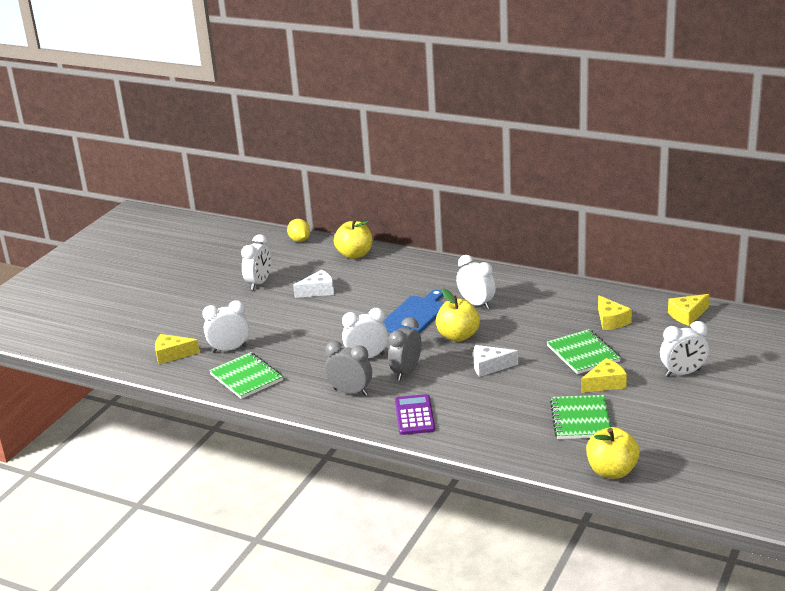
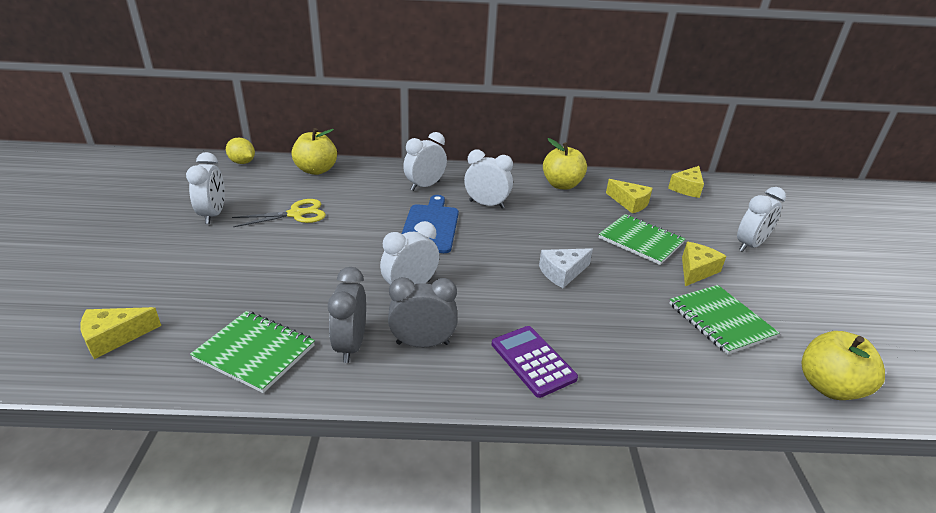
camera: 30 degrees left, 5 degrees up
(229, 349) = (208, 311): white clock -> white clock (425, 186)
(318, 291) = (296, 214): white cheese -> yellow scissors
(406, 372) = (474, 299): grey clock -> grey clock (351, 345)
(458, 336) = (497, 242): yellow apple -> yellow apple (562, 185)

